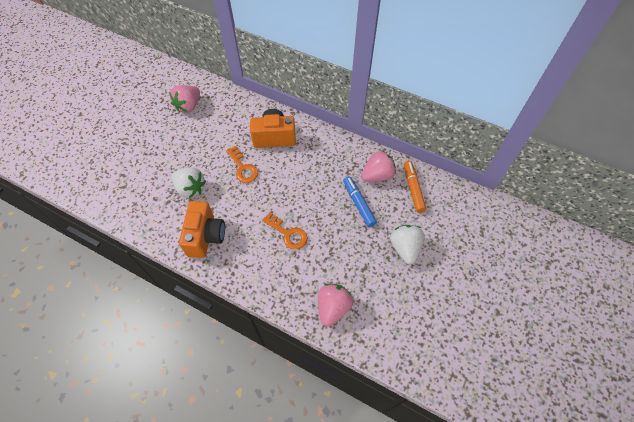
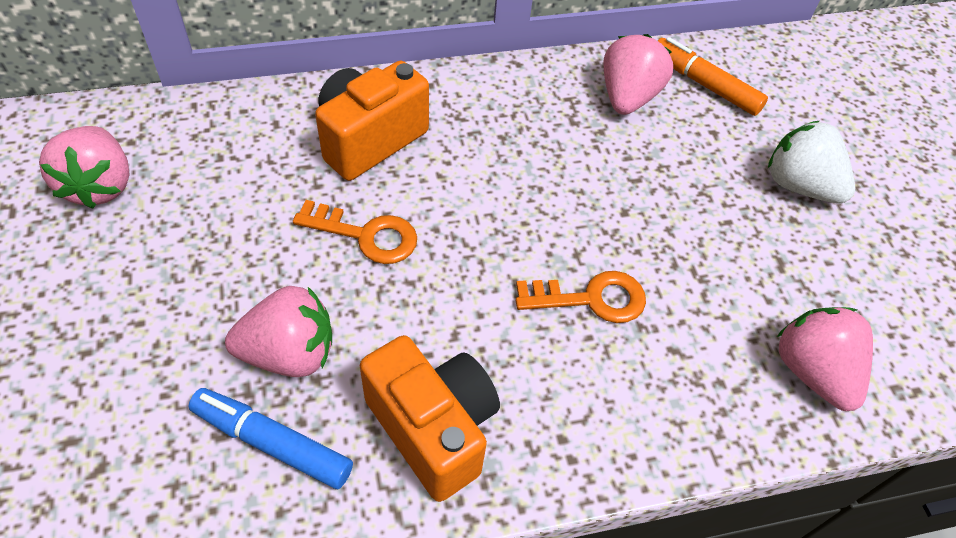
camera: 45 degrees left, 5 degrees down
(190, 188) = (289, 353): white strawberry -> pink strawberry
(358, 204) = (651, 162): blue marker -> blue marker (272, 443)

